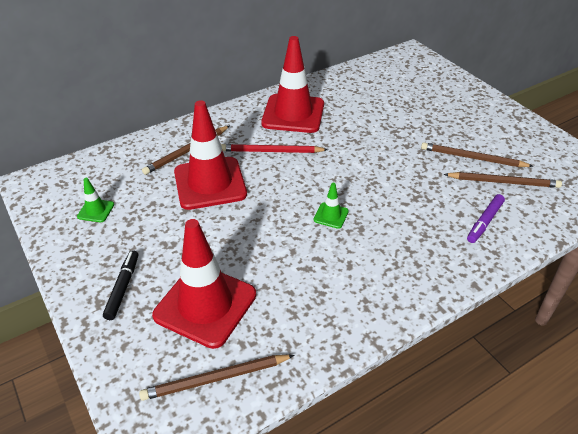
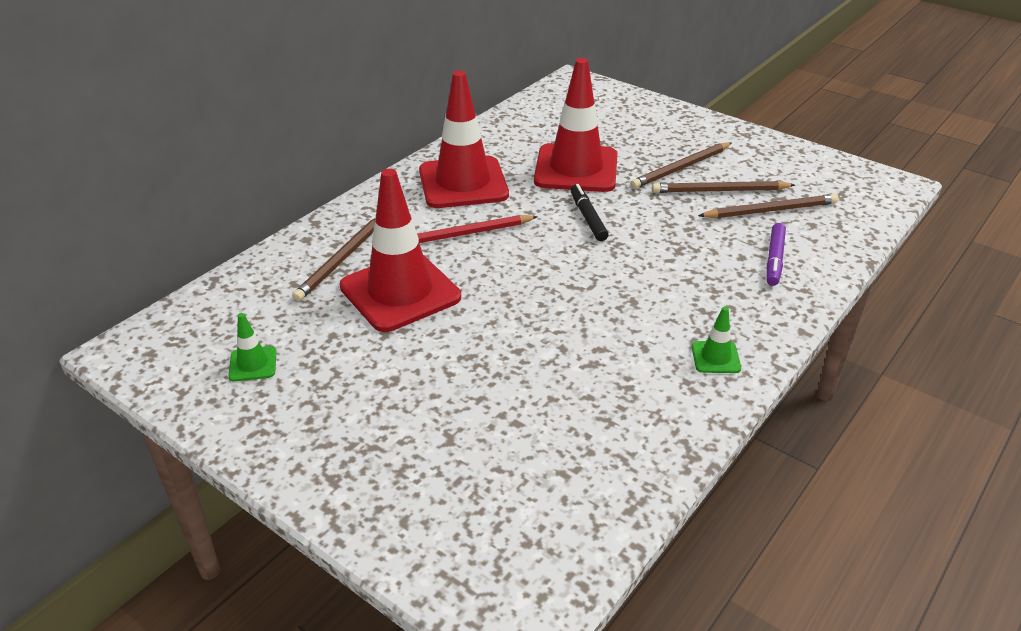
camera: 20 degrees left, 5 degrees down
(123, 288) = (356, 451): black marker -> black marker (587, 218)
(205, 305) = (486, 441): red traffic cone -> red traffic cone (576, 169)
(216, 379) = (554, 524): brown pencil -> brown pencil (681, 168)
(331, 215) = (586, 295): green traffic cone -> green traffic cone (715, 357)

